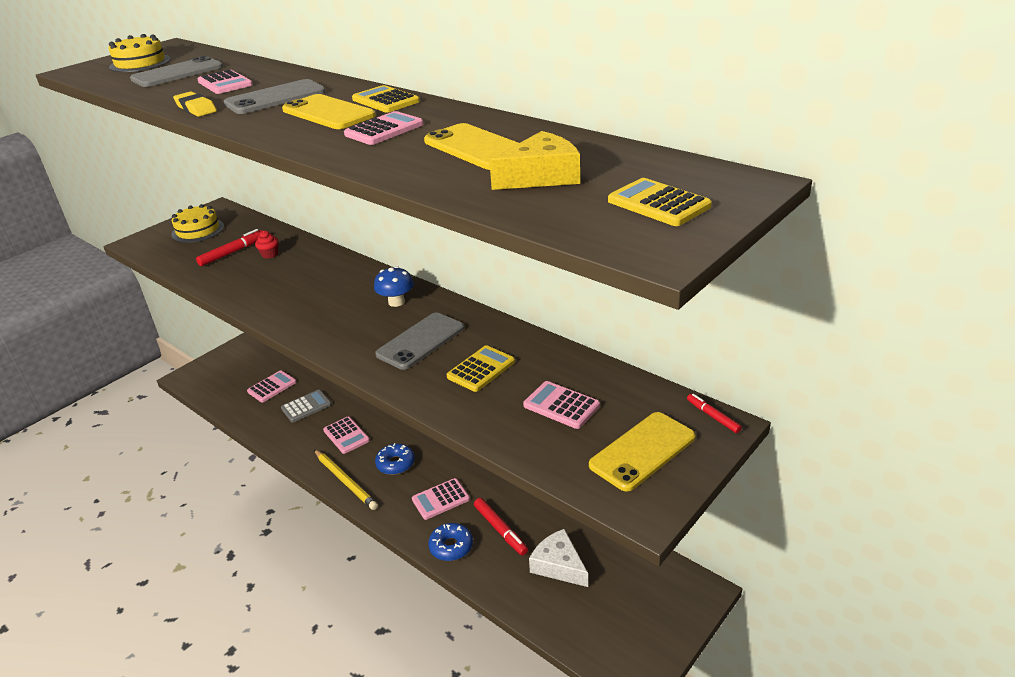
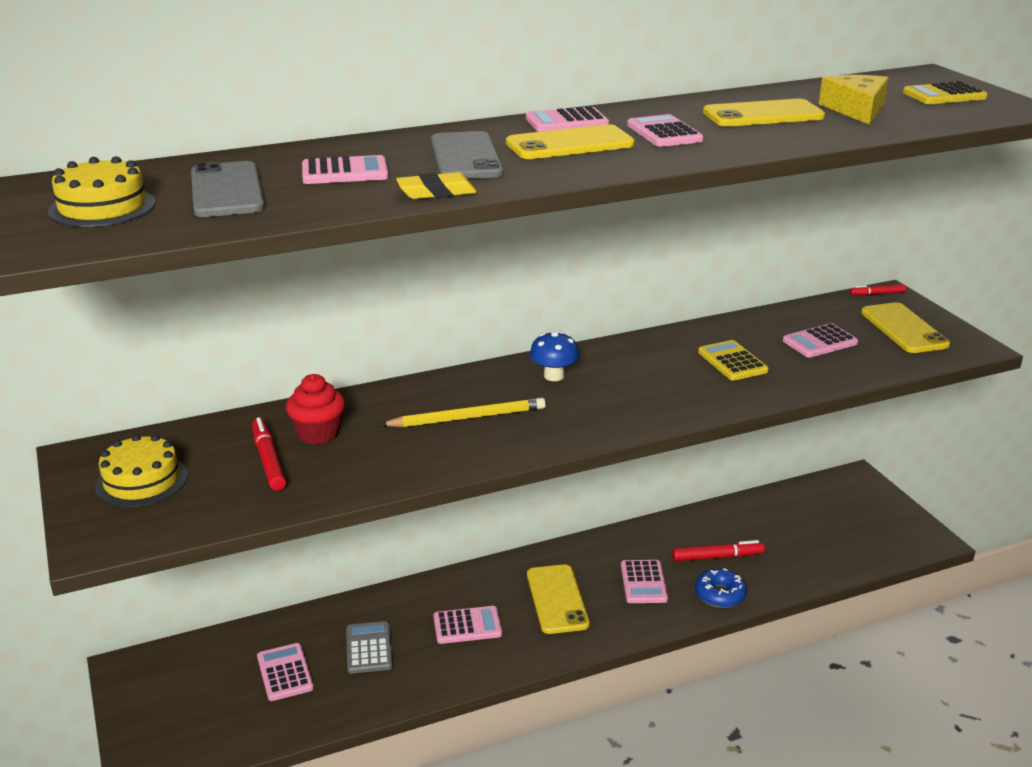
camera: 65 degrees left, 5 degrees down
(269, 254) = (318, 434): red cupcake -> red cupcake, size x1.65
(345, 481) = (555, 646): yellow pencil -> yellow pencil (467, 418)
(385, 100) = (566, 122): yellow calculator -> pink calculator
(395, 464) = (557, 599): blue donut -> yellow phone
(420, 341) = (651, 379): grey phone -> none
(558, 565) = (786, 538): white cheese -> none

